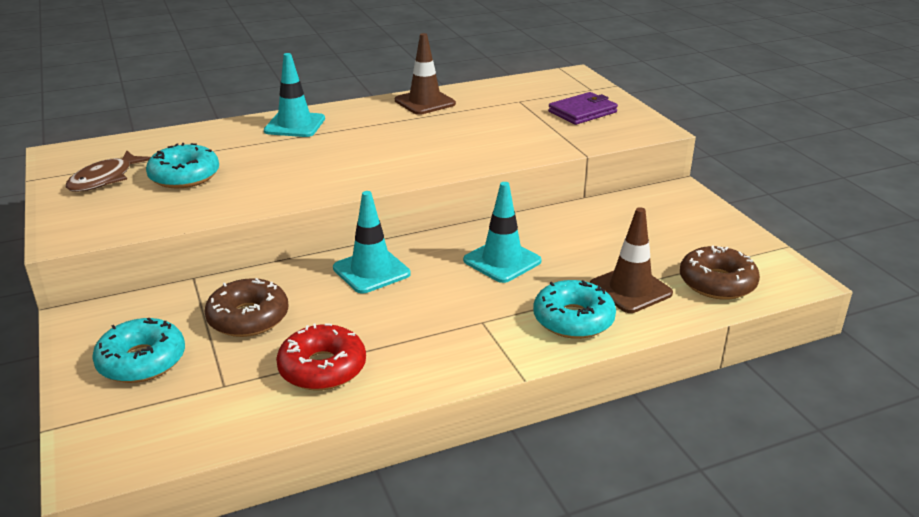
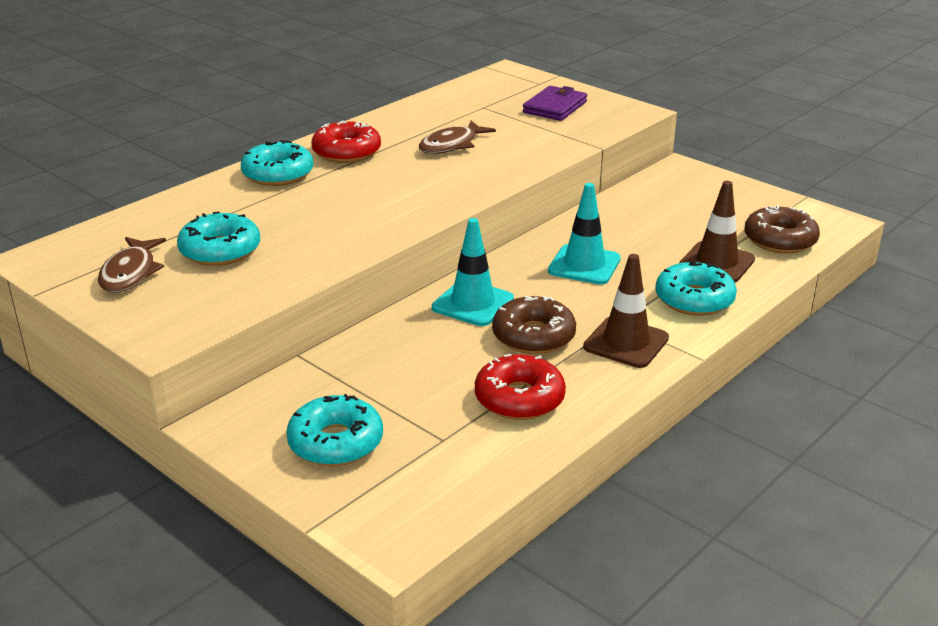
camera: 25 degrees left, 0 degrees up
(248, 318) = (399, 376): brown donut -> brown donut (533, 336)
(295, 125) = (278, 174): turquoise traffic cone -> turquoise donut
(366, 118) = (347, 152): none -> red donut
(425, 102) = (390, 125): brown traffic cone -> brown traffic cone (626, 343)
(457, 128) = (451, 145): none -> brown fish

